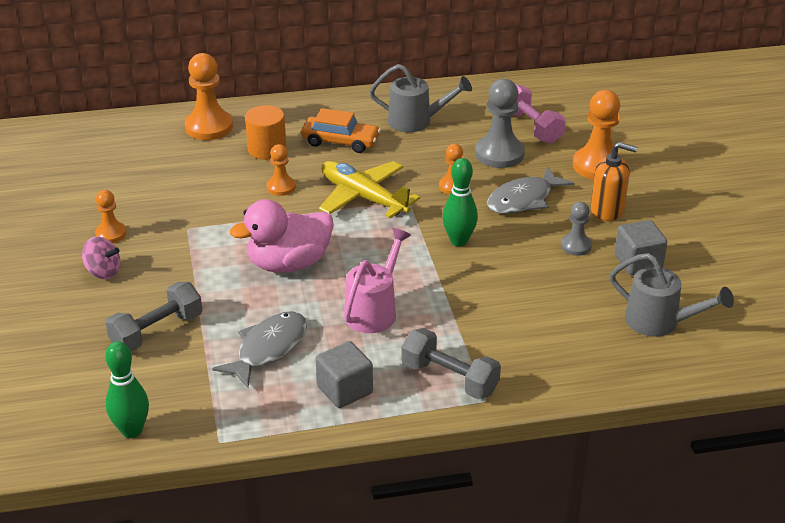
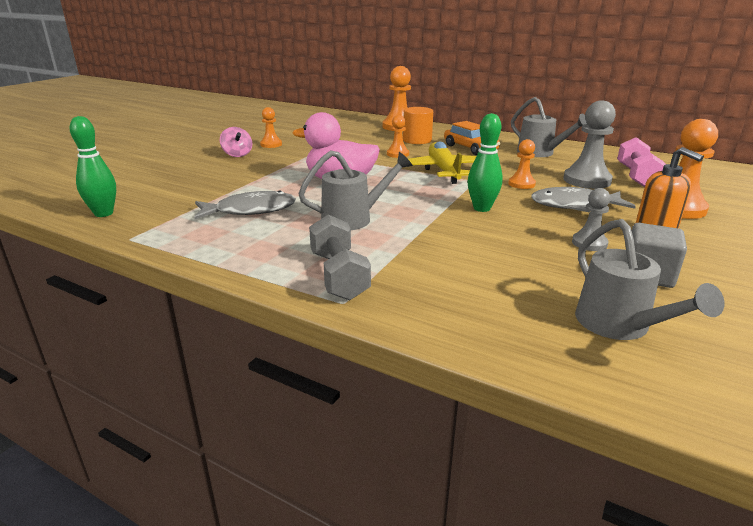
camera: 40 degrees right, 10 degrees down
(157, 331) = (210, 182): grey dumbbell -> none
(344, 390) = (253, 248): grey cube -> none
(374, 310) = (354, 219): pink watering can -> grey watering can

